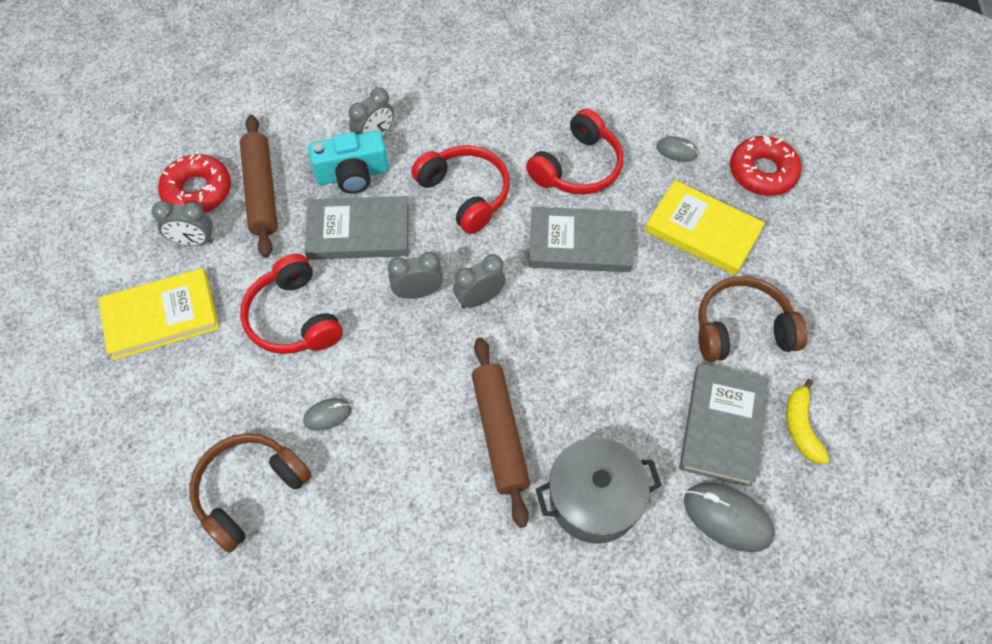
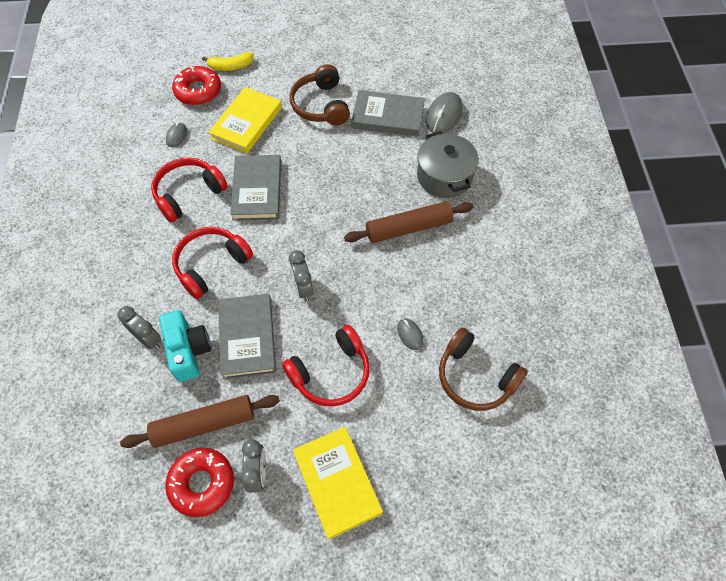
camera: 95 degrees left, 0 degrees up
(479, 299) = (306, 247): grey clock -> none
(577, 167) = (188, 194): red headphones -> red headphones turned 75 degrees counterclockwise
(801, 427) = (383, 82): yellow banana -> yellow banana (230, 66)

